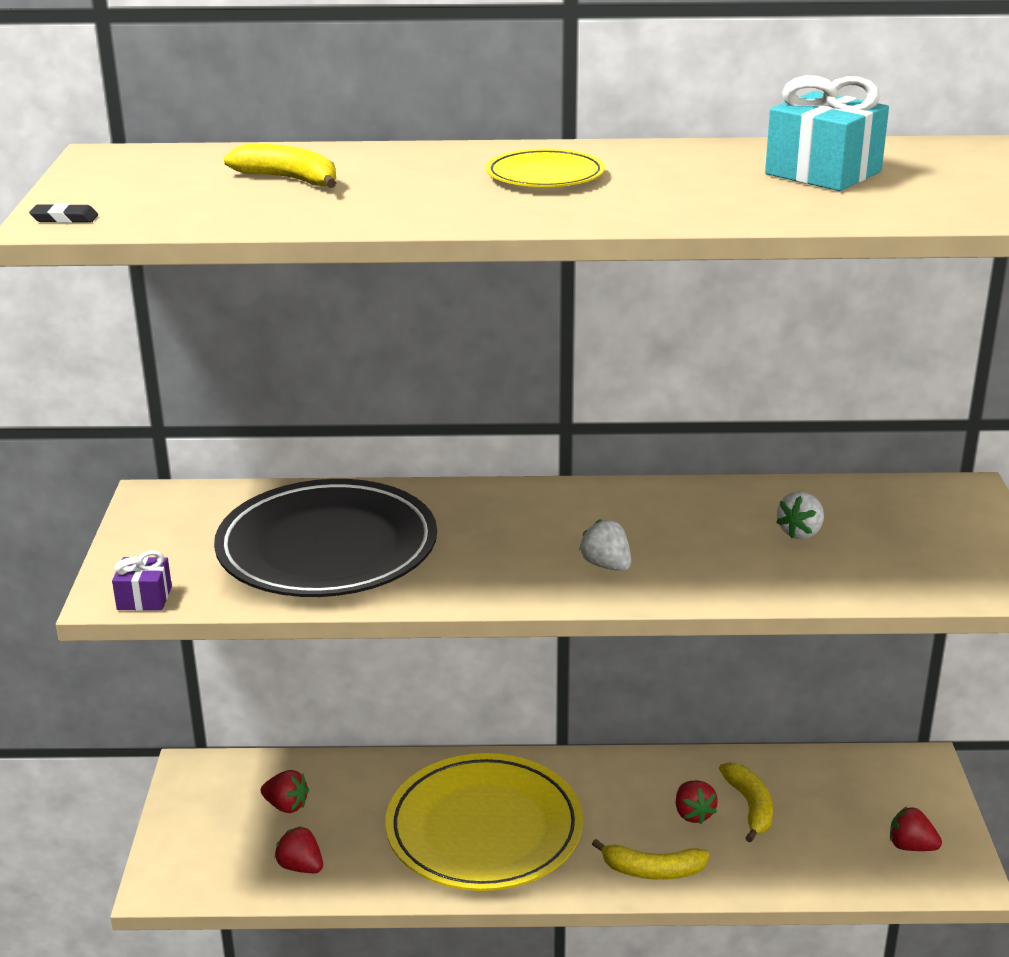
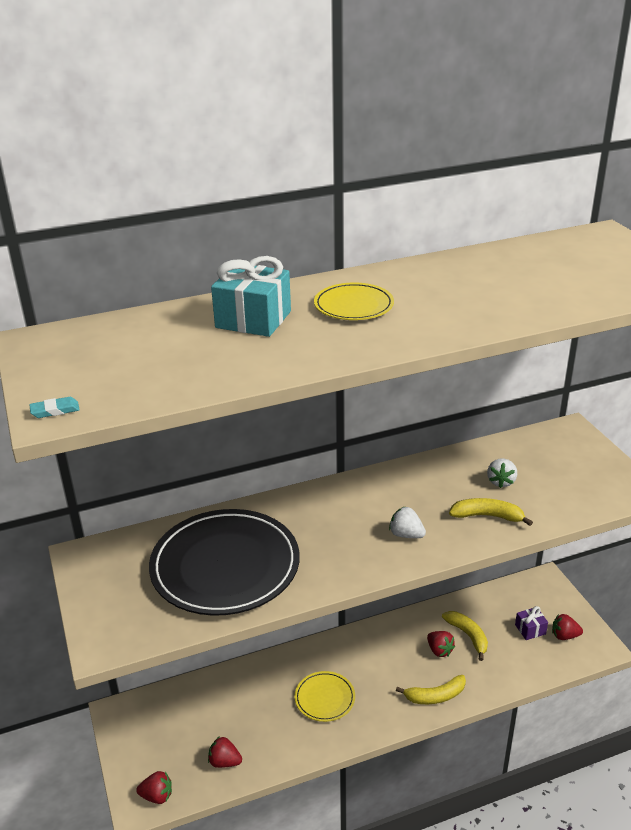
camera: 20 degrees left, 5 degrees up
(64, 218) = (55, 410): black eraser -> turquoise eraser
(144, 598) = (125, 641): purple gift -> purple gift (530, 629)
(286, 806) = (193, 720): red strawberry -> red strawberry (157, 796)
(289, 179) = (187, 340): yellow banana -> yellow banana (487, 516)
(484, 829) = (324, 698): yellow plate -> yellow plate, size x0.48
(823, 173) = (516, 273): turquoise gift -> turquoise gift (253, 319)

